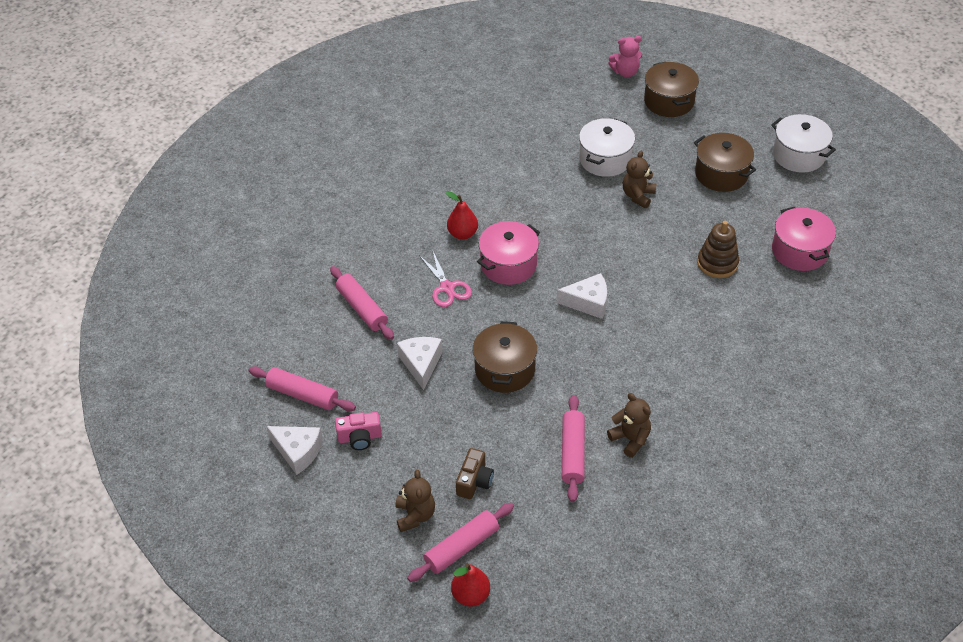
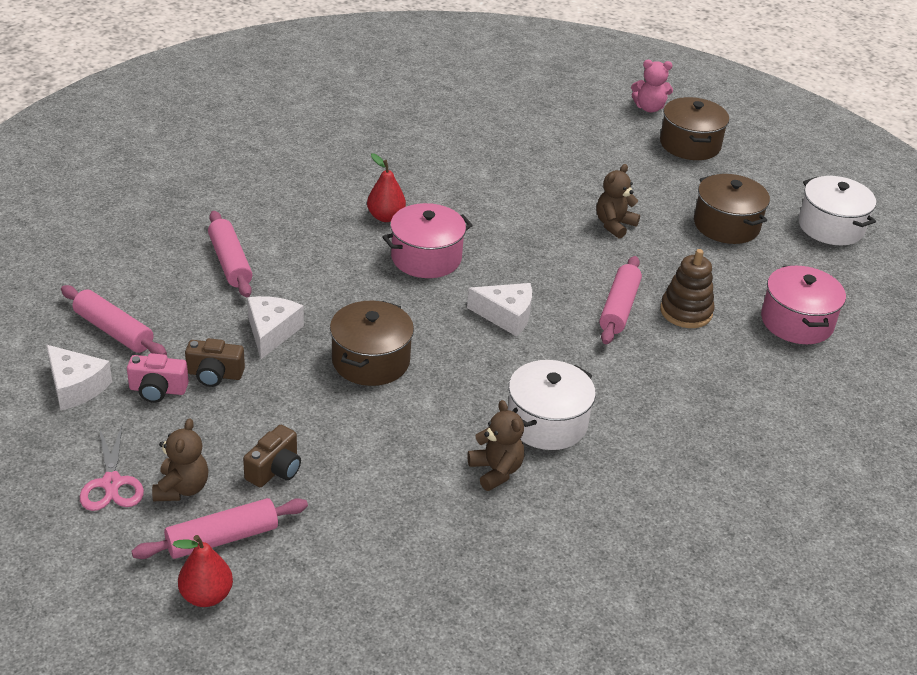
camera: 10 degrees right, 10 degrees down
(395, 413) = (214, 374): none -> brown camera
(447, 288) = (341, 264): pink scissors -> pink scissors (111, 483)
(572, 453) = (414, 468): pink rolling pin -> pink rolling pin (619, 308)
(605, 159) = (589, 182): white pot -> white pot (547, 422)

